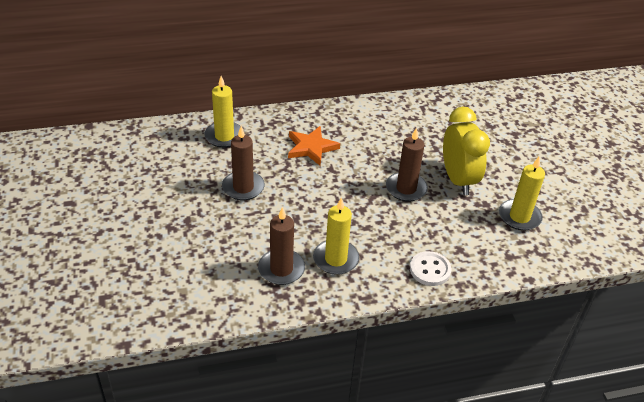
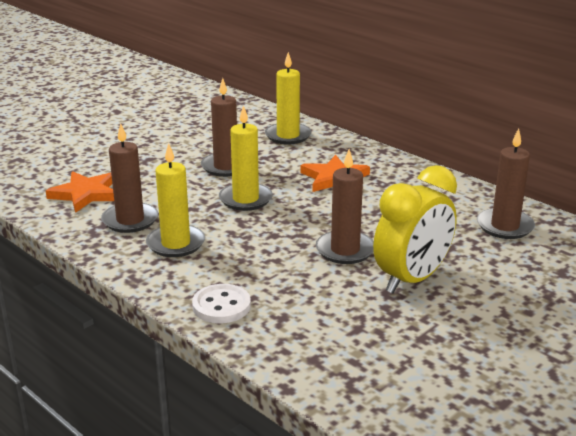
camera: 60 degrees right, 15 degrees down
(215, 278) = (85, 194): none -> orange star
(429, 116) = (505, 226): none -> brown candle
(519, 217) = (404, 346): yellow candle -> yellow candle (245, 199)

